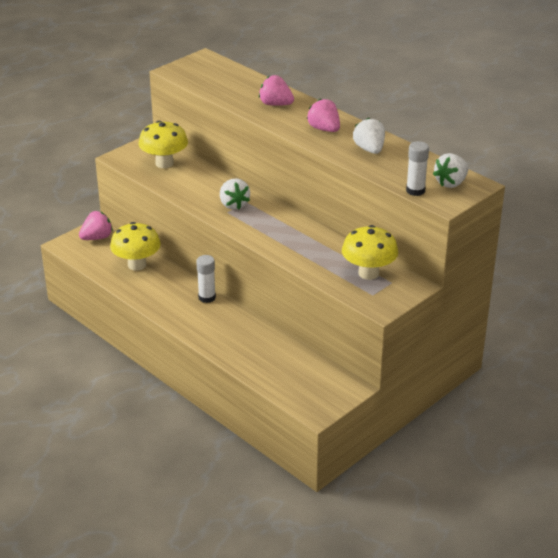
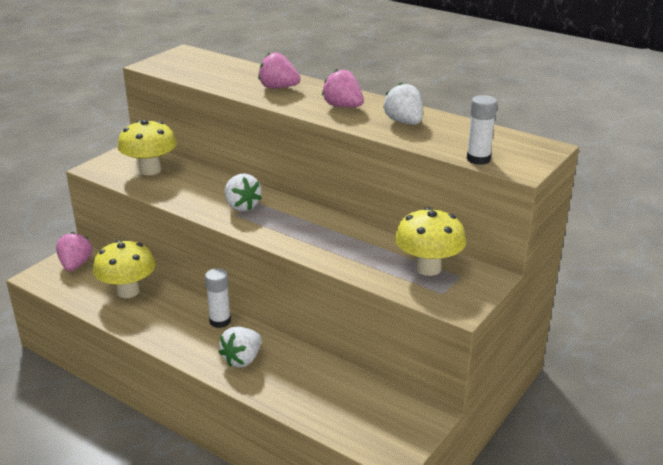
camera: 10 degrees left, 5 degrees down
(97, 238) = (75, 265): pink strawberry -> pink strawberry turned 45 degrees counterclockwise
(451, 183) = (516, 148): white strawberry -> white strawberry (242, 359)

